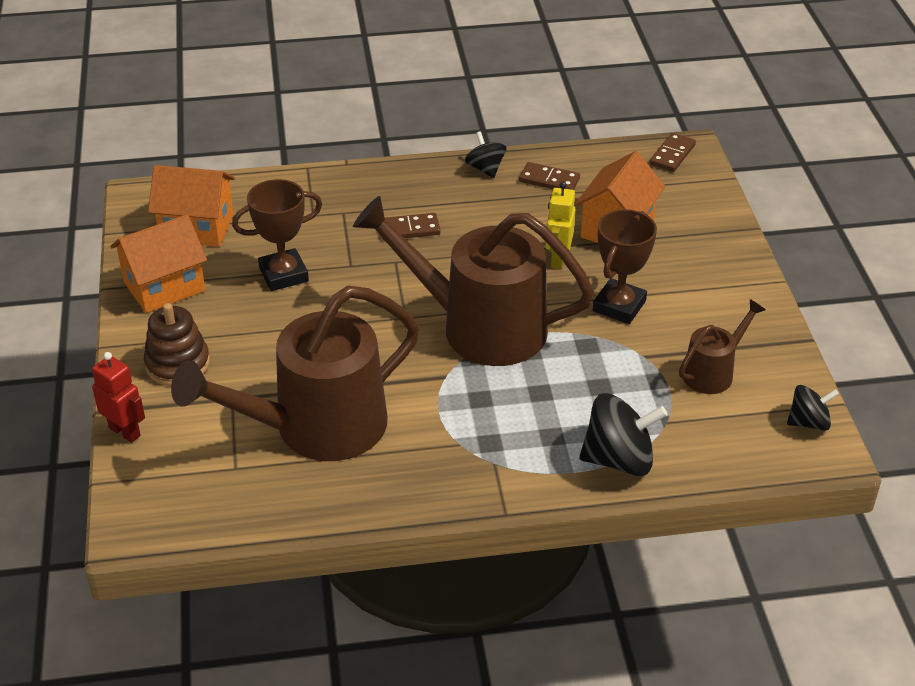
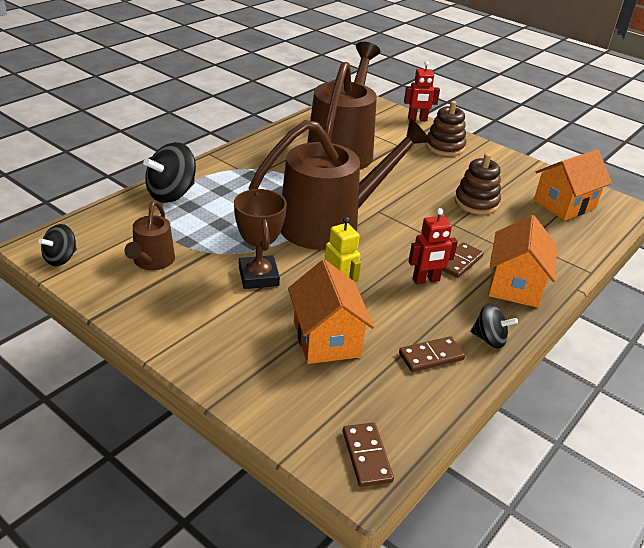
camera: 135 degrees right, 5 degrees down
(164, 286) = (516, 172): orange house -> orange house (514, 285)
(283, 274) = (476, 202): brown trophy -> brown stacking toy
(466, 230) = (426, 280): none -> red robot

